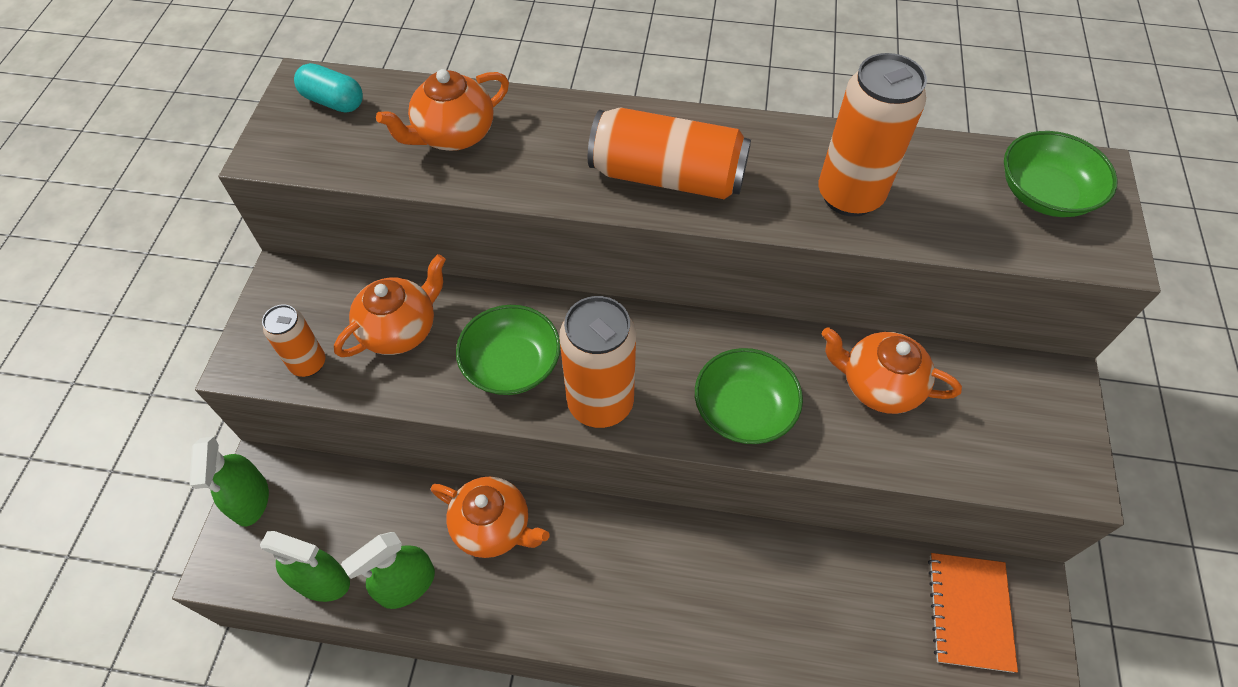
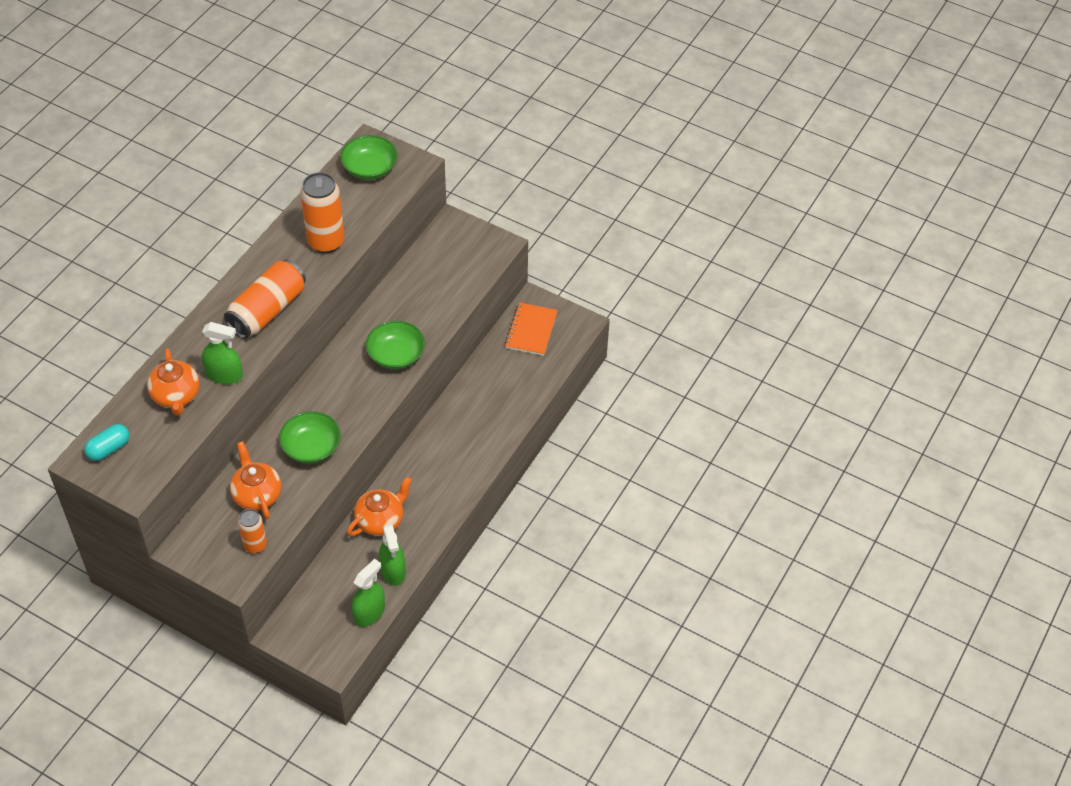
camera: 70 degrees left, 5 degrees down
(250, 499) = (296, 642): green spray bottle -> green spray bottle (224, 375)
(600, 403) = (358, 414): orange can -> none
(878, 385) = (413, 294): orange teapot -> none
(969, 612) = (531, 330): orange notebook -> orange notebook turned 75 degrees clockwise

